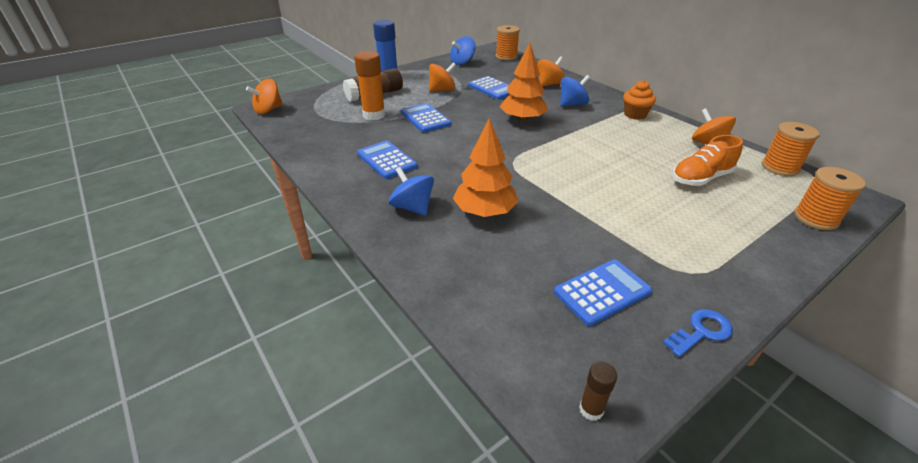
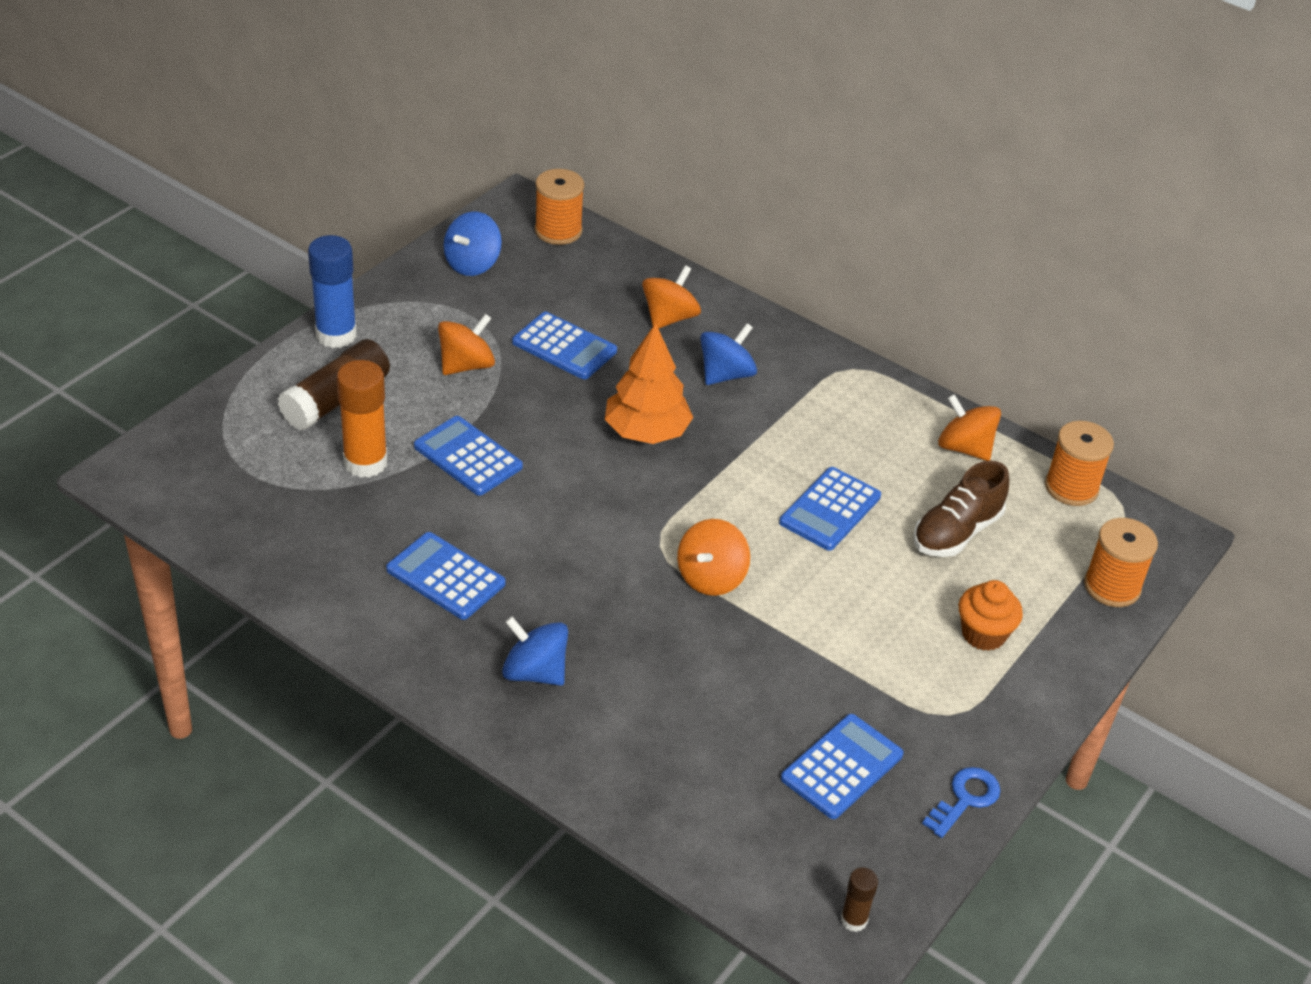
camera: 20 degrees left, 5 degrees up
(268, 110) = (144, 479): orange spinning top -> orange spinning top (711, 577)
(485, 212) = (648, 660): orange tree -> none
(620, 159) = (830, 510): none -> blue calculator
(635, 115) = (840, 388): orange cupcake -> orange cupcake (983, 634)
(701, 178) = (956, 532): orange shoe -> brown shoe

